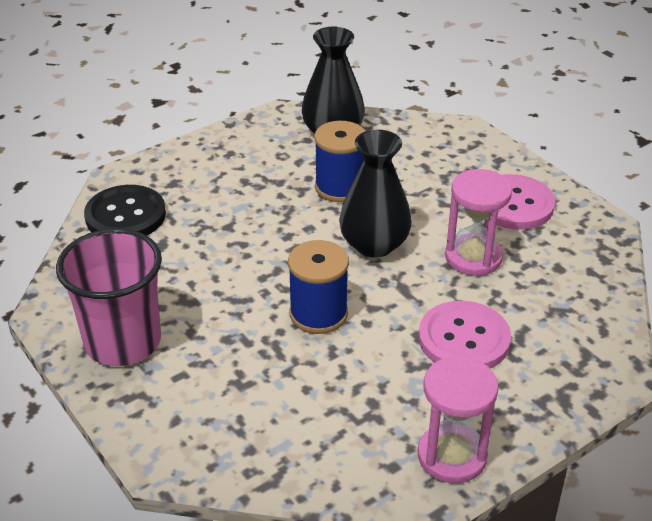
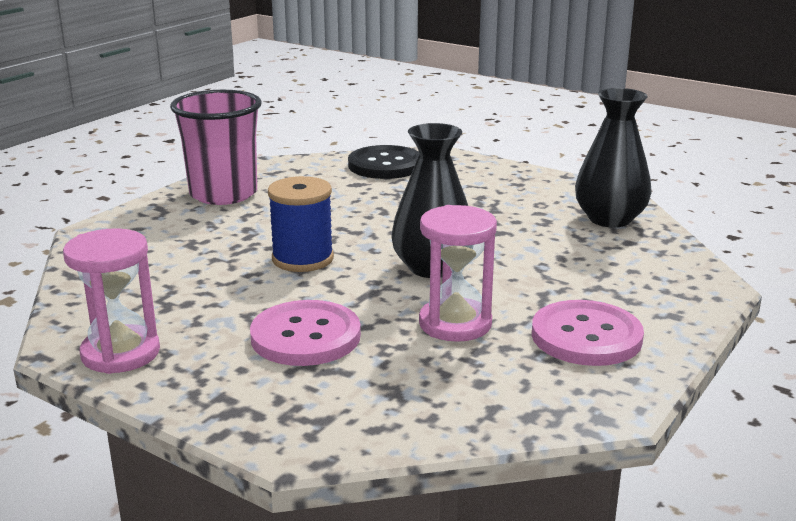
camera: 70 degrees right, 15 degrees down
(340, 187) = (515, 237): blue spool -> none

